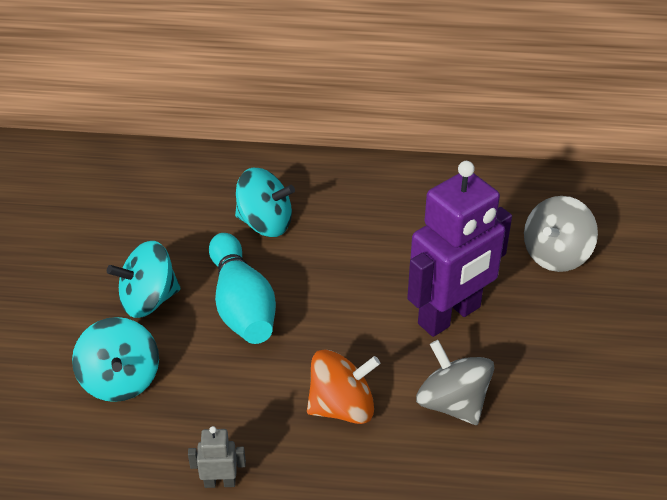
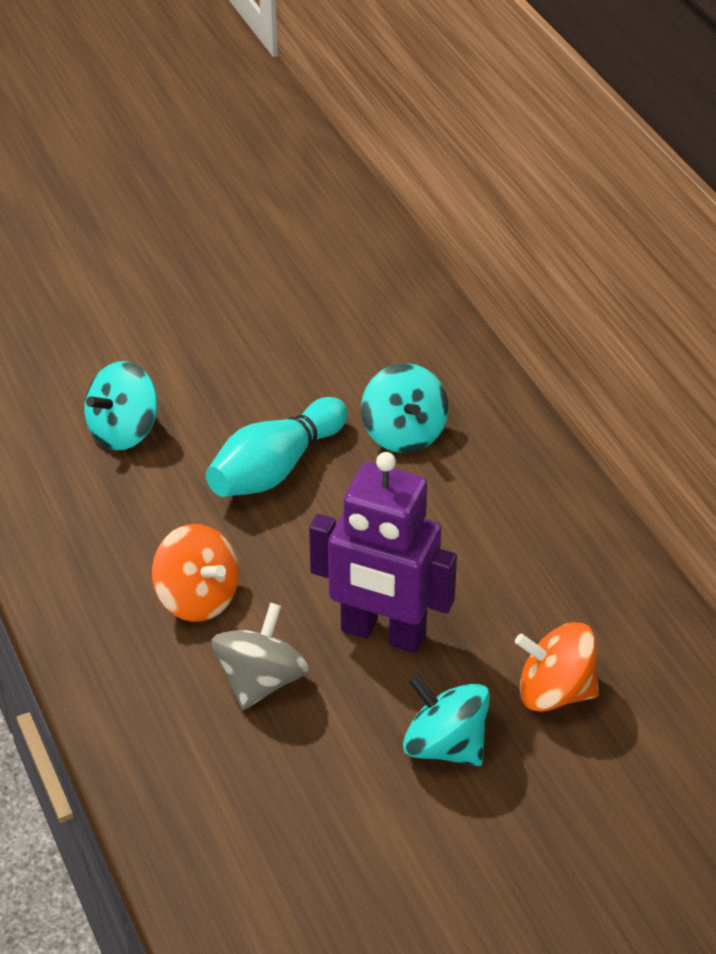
camera: 60 degrees right, 0 degrees up
(148, 300) = (232, 401): turquoise spinning top -> turquoise spinning top (445, 745)
(220, 482) = (53, 551): grey robot -> none
(556, 255) = (555, 692): grey spinning top -> orange spinning top

